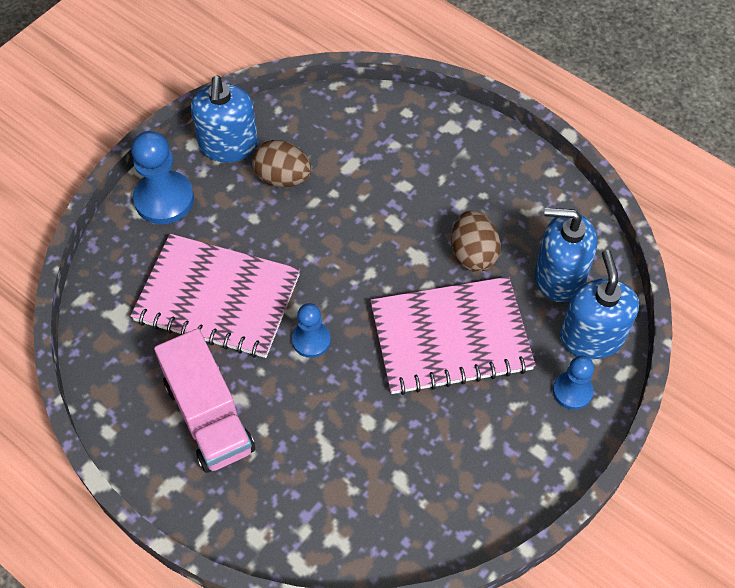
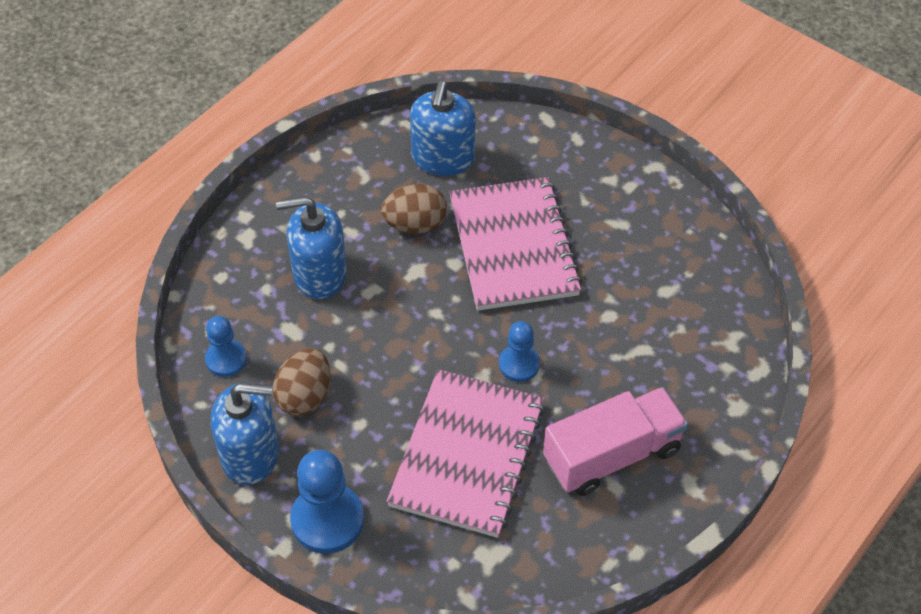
camera: 90 degrees left, 5 degrees down
(572, 391) = (568, 158): blue pawn -> blue pawn (226, 359)
(591, 337) = (510, 139): blue soap dispenser -> blue soap dispenser (319, 274)

